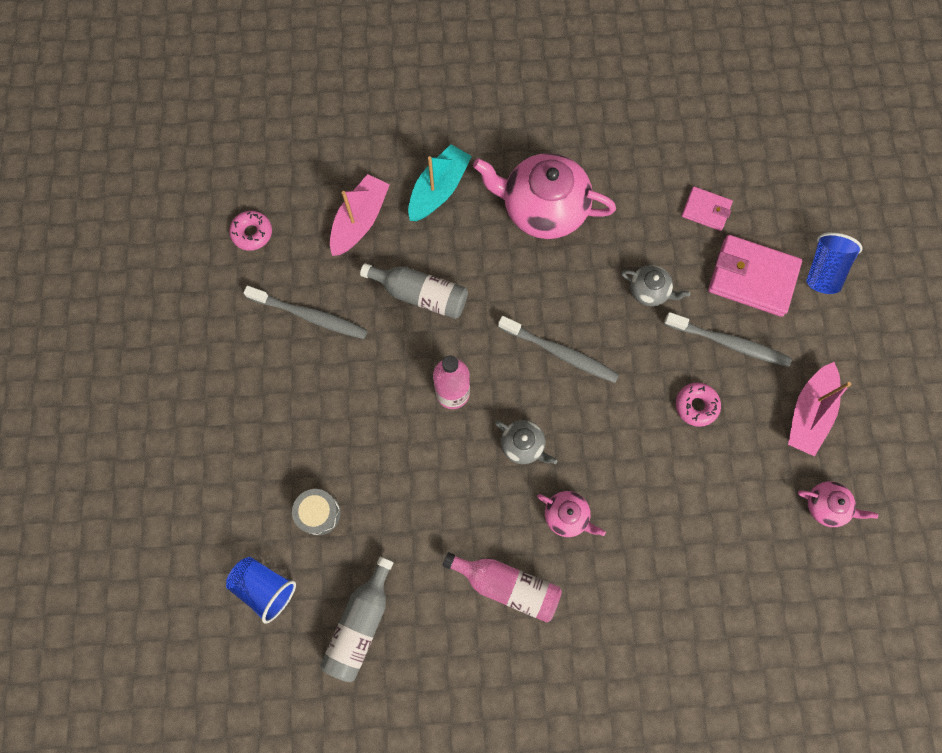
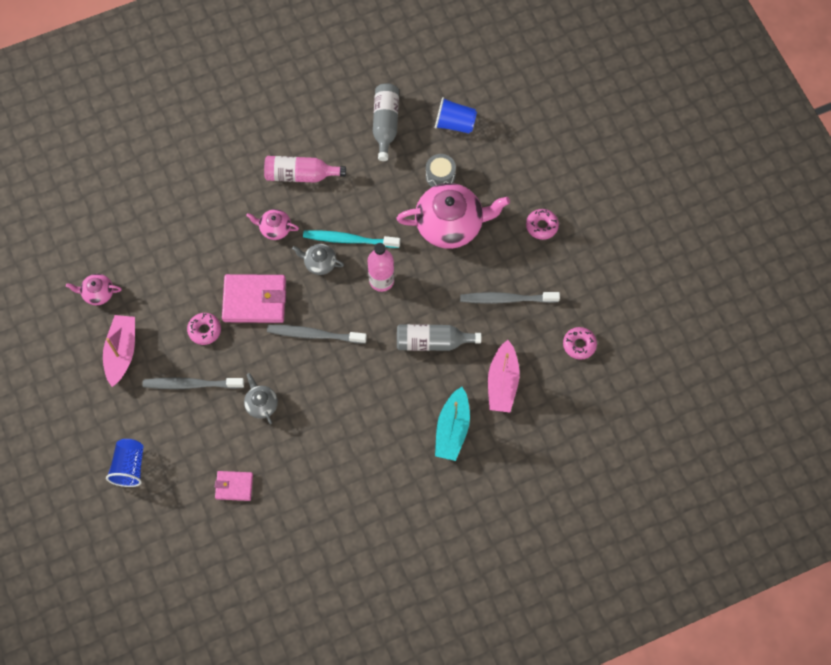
camera: 160 degrees right, 5 degrees down
(222, 394) = (541, 226): none -> pink donut
(474, 464) = (349, 240): none -> turquoise toothbrush
(543, 208) = (364, 442): pink teapot -> pink teapot (450, 224)
(649, 291) = (261, 404): grey teapot -> grey teapot turned 60 degrees clockwise
(752, 278) = (184, 442): pink wallet -> pink wallet (254, 300)

